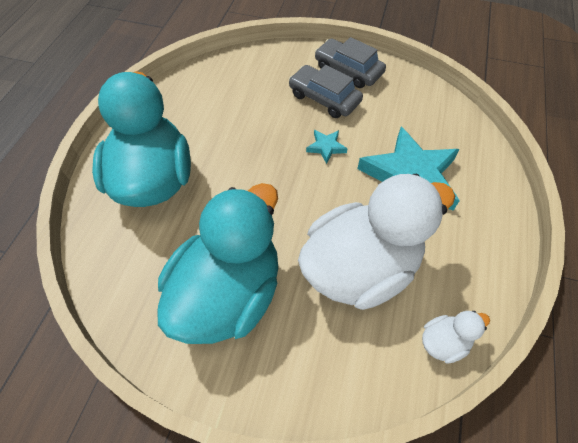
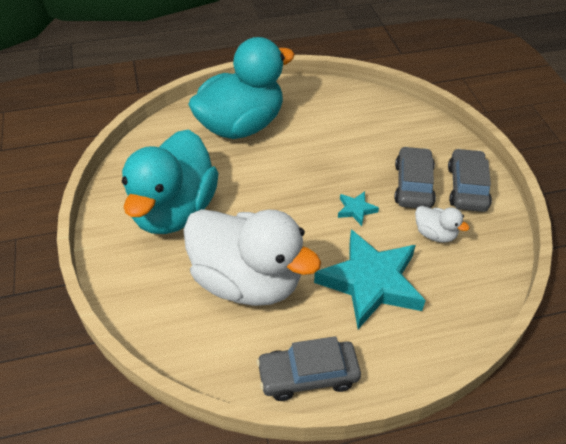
camera: 60 degrees right, 10 degrees down
(228, 293) = (174, 211): turquoise duck -> turquoise duck turned 105 degrees clockwise
(443, 342) = (212, 364): white duck -> white duck (435, 234)
(485, 268) = (308, 375): none -> grey car

